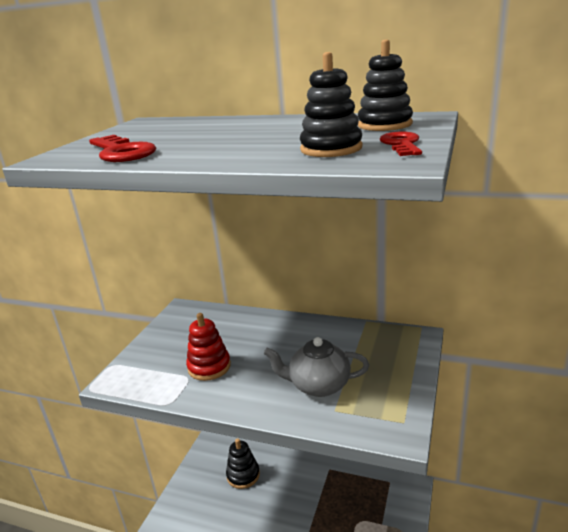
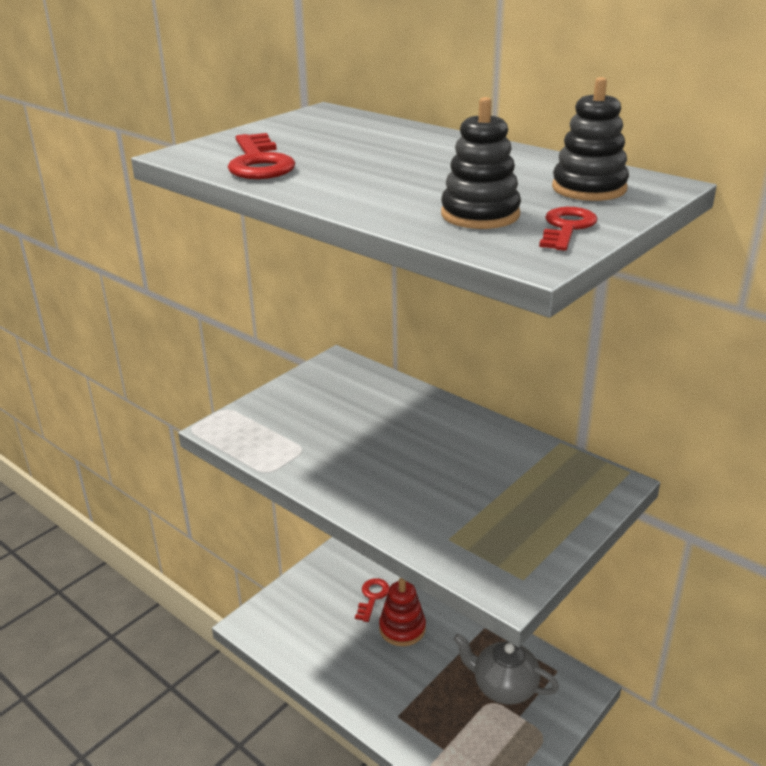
camera: 20 degrees right, 5 degrees up
(209, 367) = (332, 443): red stacking toy -> red stacking toy (402, 628)
(243, 475) = (372, 597): black stacking toy -> red key
(318, 385) = (447, 504): grey teapot -> grey teapot (503, 686)

